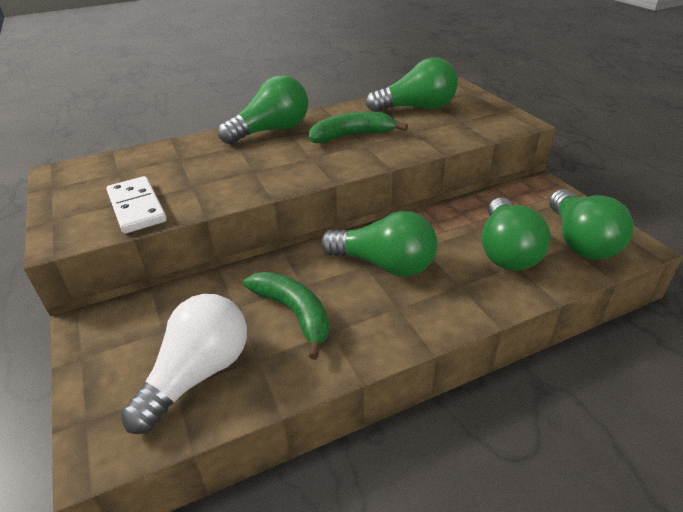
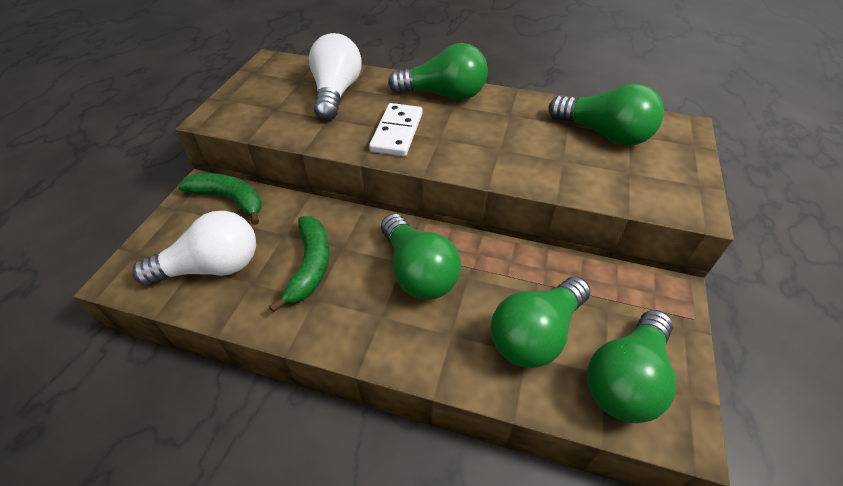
camera: 40 degrees right, 10 degrees up
(137, 207) = (276, 117): white domino -> white domino (397, 132)
(172, 166) = (336, 93): none -> white light bulb
(352, 136) = (501, 134): green banana -> green banana (230, 200)

